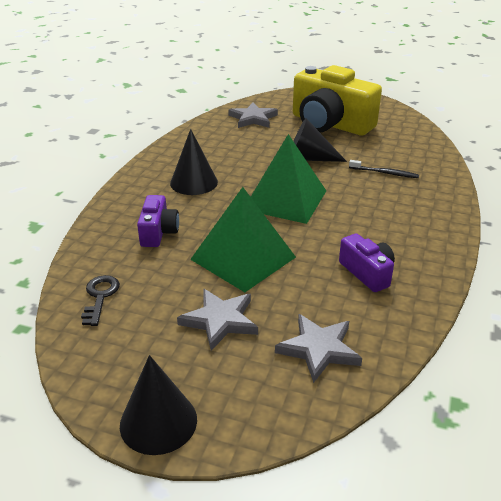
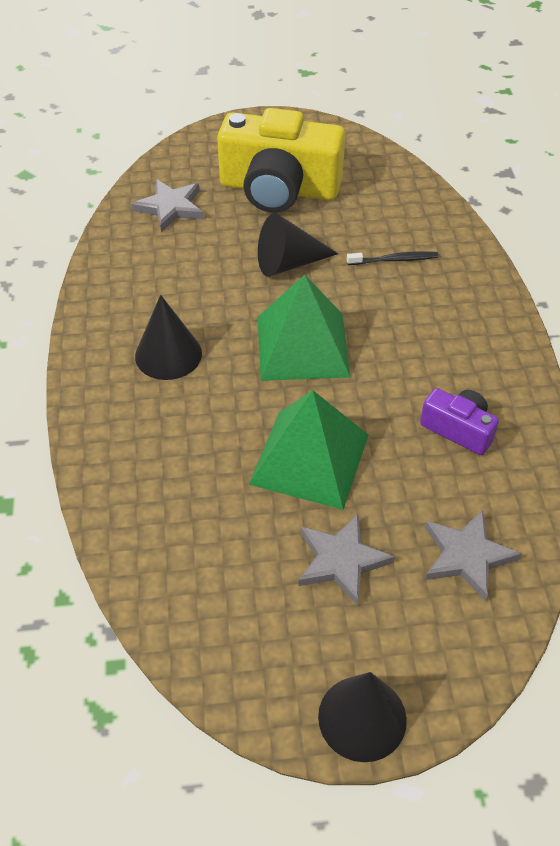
camera: 25 degrees left, 15 degrees up
(100, 297) = (180, 583): black key -> none
(158, 232) = (180, 456): purple camera -> none

